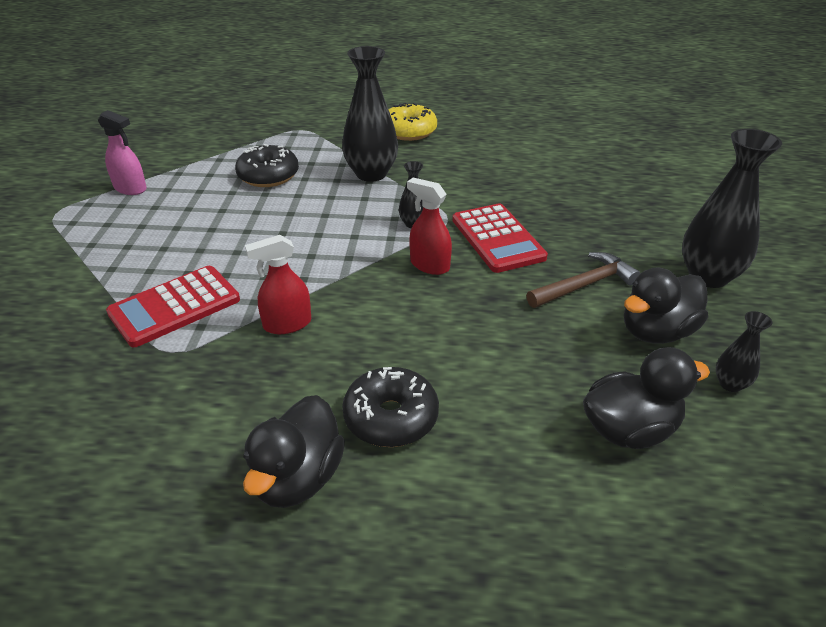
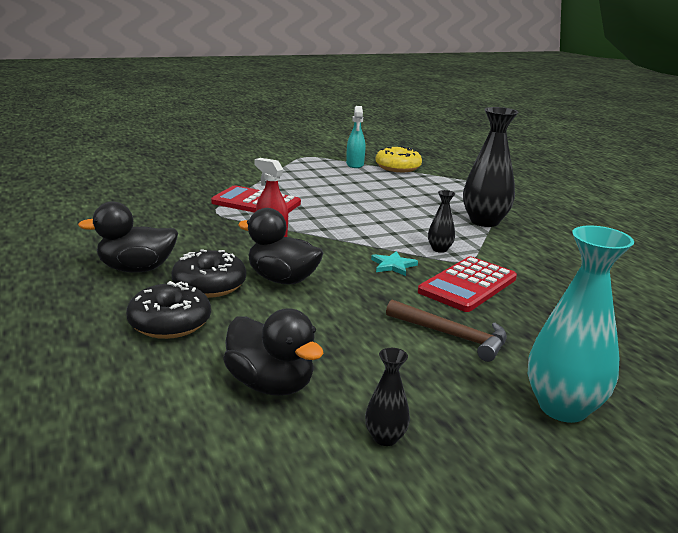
camera: 60 degrees right, 15 degrees down
(130, 188) = (355, 164): pink spray bottle -> turquoise spray bottle
(268, 176) = (426, 192): black donut -> black donut (170, 323)
(409, 131) = (573, 221): yellow donut -> yellow donut (398, 167)
(429, 265) = (393, 265): red spray bottle -> turquoise star
(656, 332) = (423, 384): black duck -> black duck (282, 279)
(708, 276) = (563, 407): black vase -> turquoise vase

